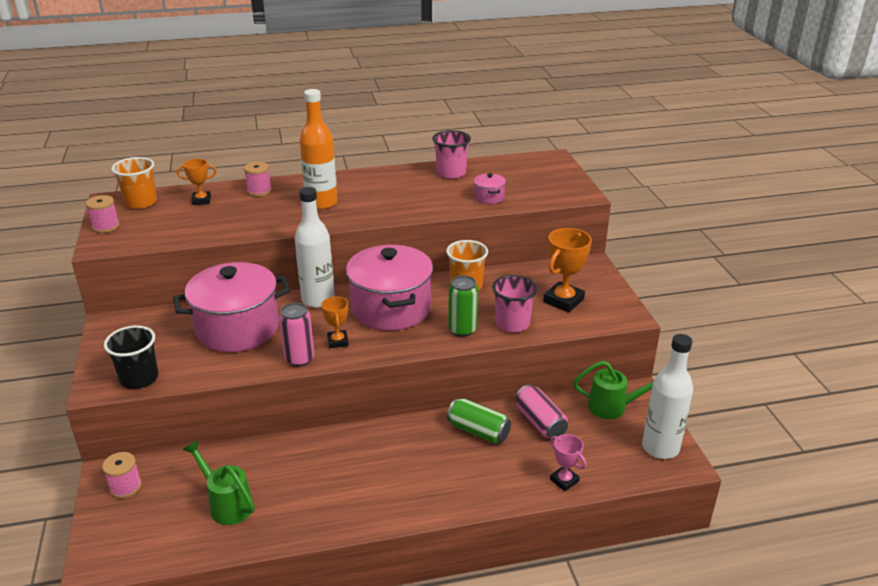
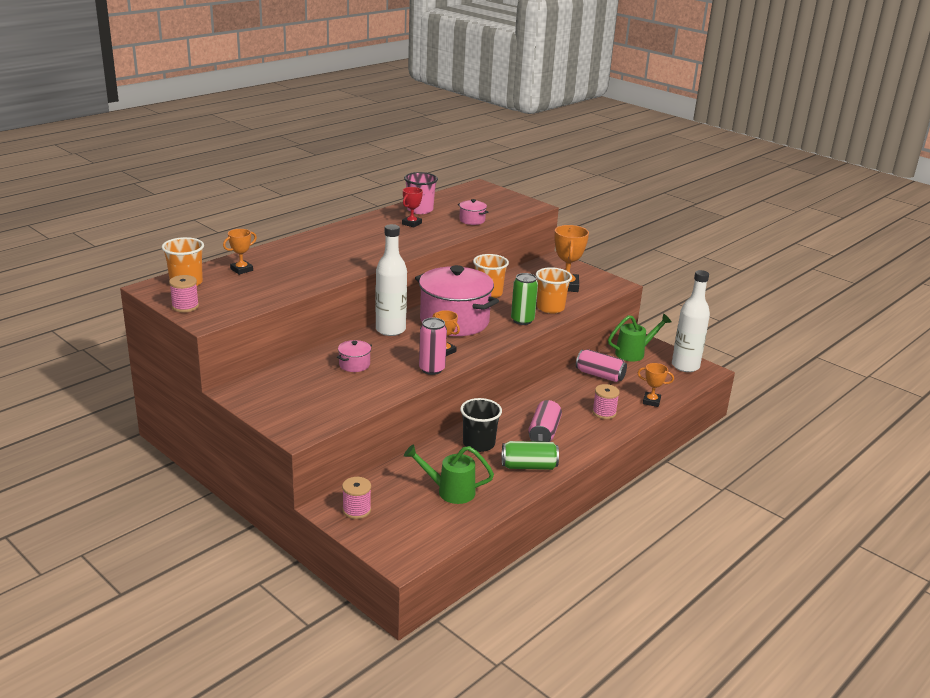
camera: 35 degrees left, 5 degrees down
(139, 378) = (323, 417): black cup -> black cup (478, 444)
(237, 329) = (354, 365): pink pot -> pink pot, size x0.41
(259, 191) = (282, 253): pink spool -> pink spool (604, 413)
(321, 203) = (350, 250): orange bottle -> none
(397, 472) = (544, 432): none -> pink can
(421, 187) = (411, 223): none -> red trophy
(478, 431) = (567, 392): green can -> green can (529, 466)
(512, 323) = (550, 308): pink cup -> orange cup
(564, 480) = (651, 401): pink trophy -> orange trophy

